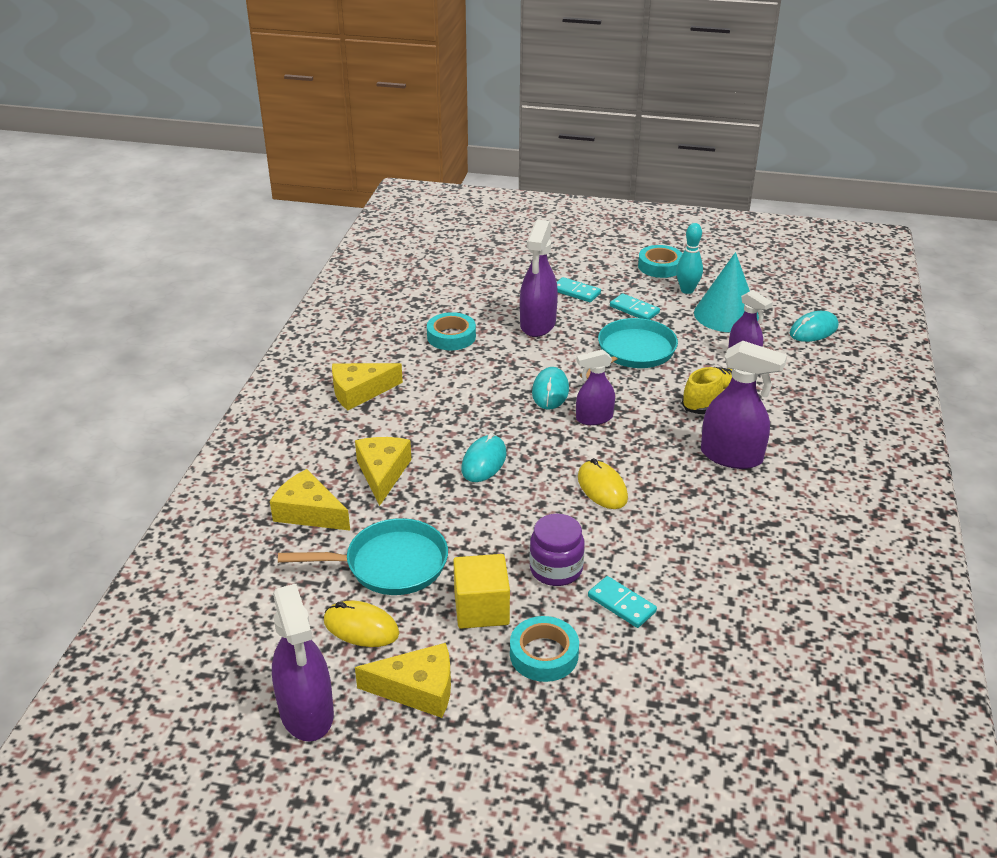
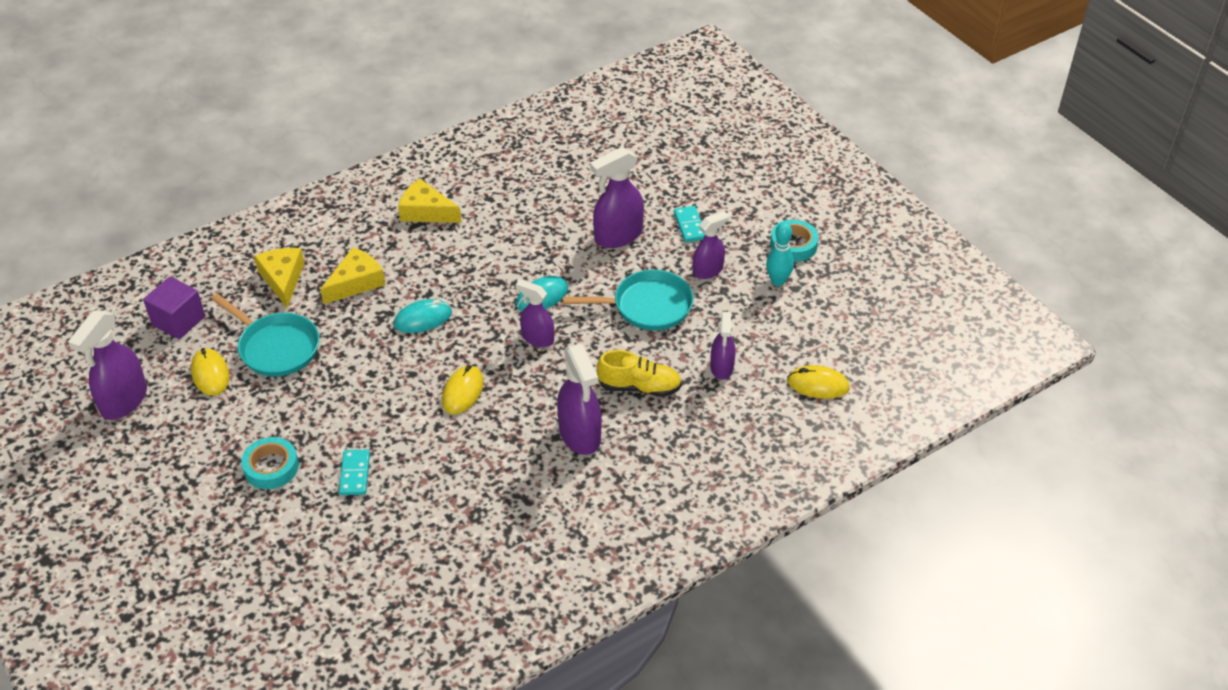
camera: 45 degrees right, 10 degrees up
(255, 609) = (178, 321): none -> purple cube
(417, 689) = (187, 432): yellow cheese -> none
(451, 336) = (545, 206): turquoise tape -> none
(481, 608) = (281, 413): yellow cube -> none
(556, 569) = (354, 423): purple jar -> none
(634, 309) = (708, 270): turquoise domino -> purple spray bottle
(726, 314) = (771, 323): turquoise cone -> none
(813, 330) = (818, 385): turquoise mouse -> yellow mouse

